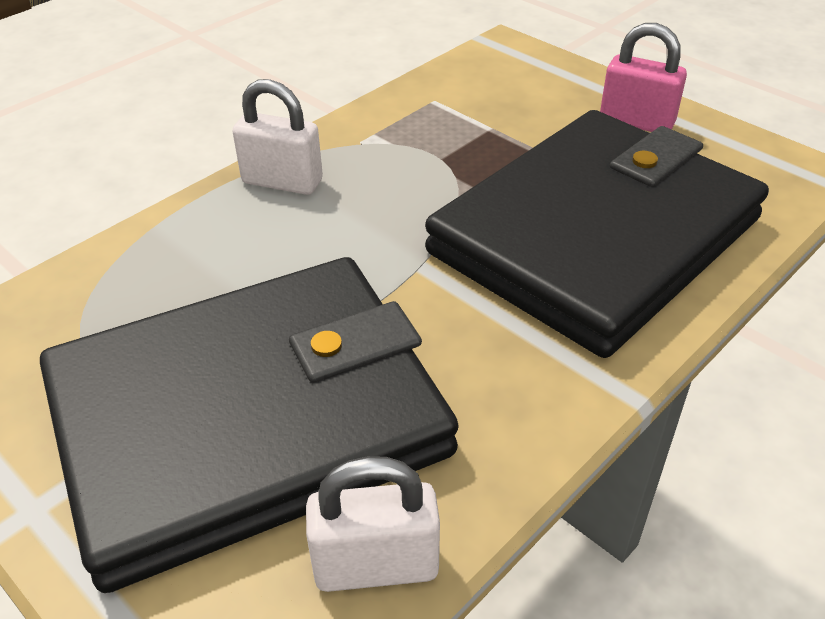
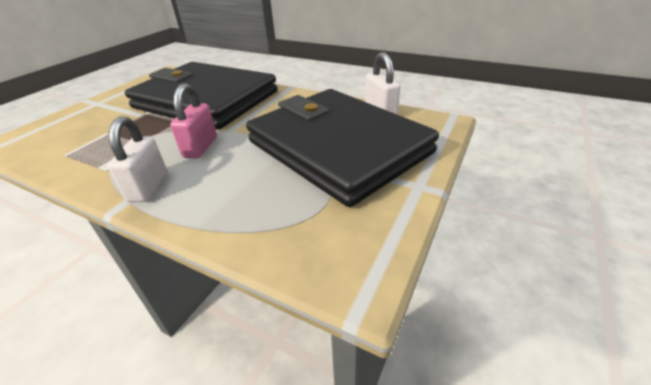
camera: 105 degrees left, 5 degrees down
(636, 122) = (117, 100): pink padlock -> pink padlock (200, 147)

